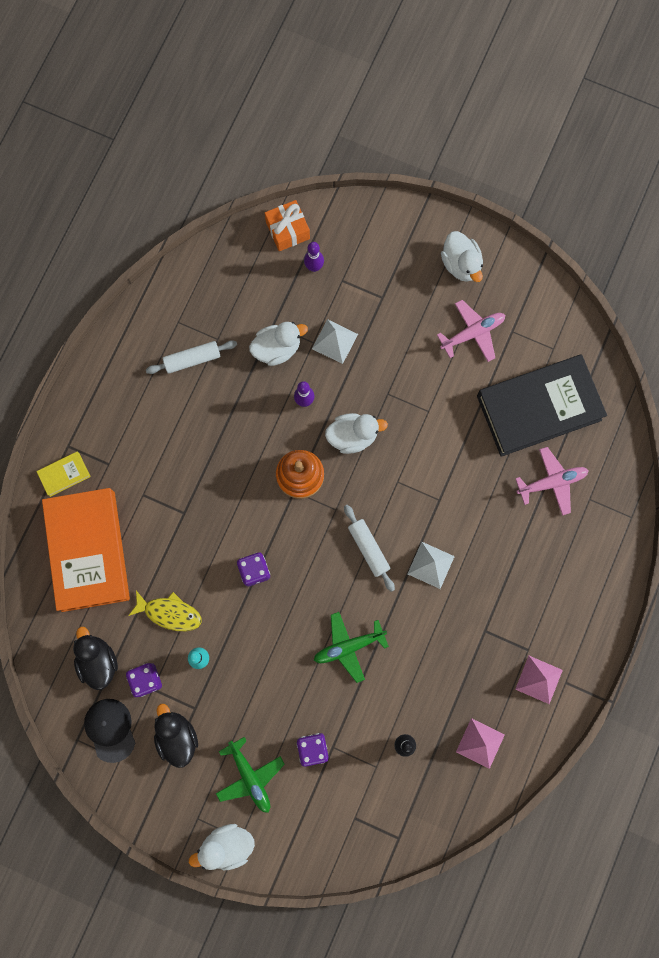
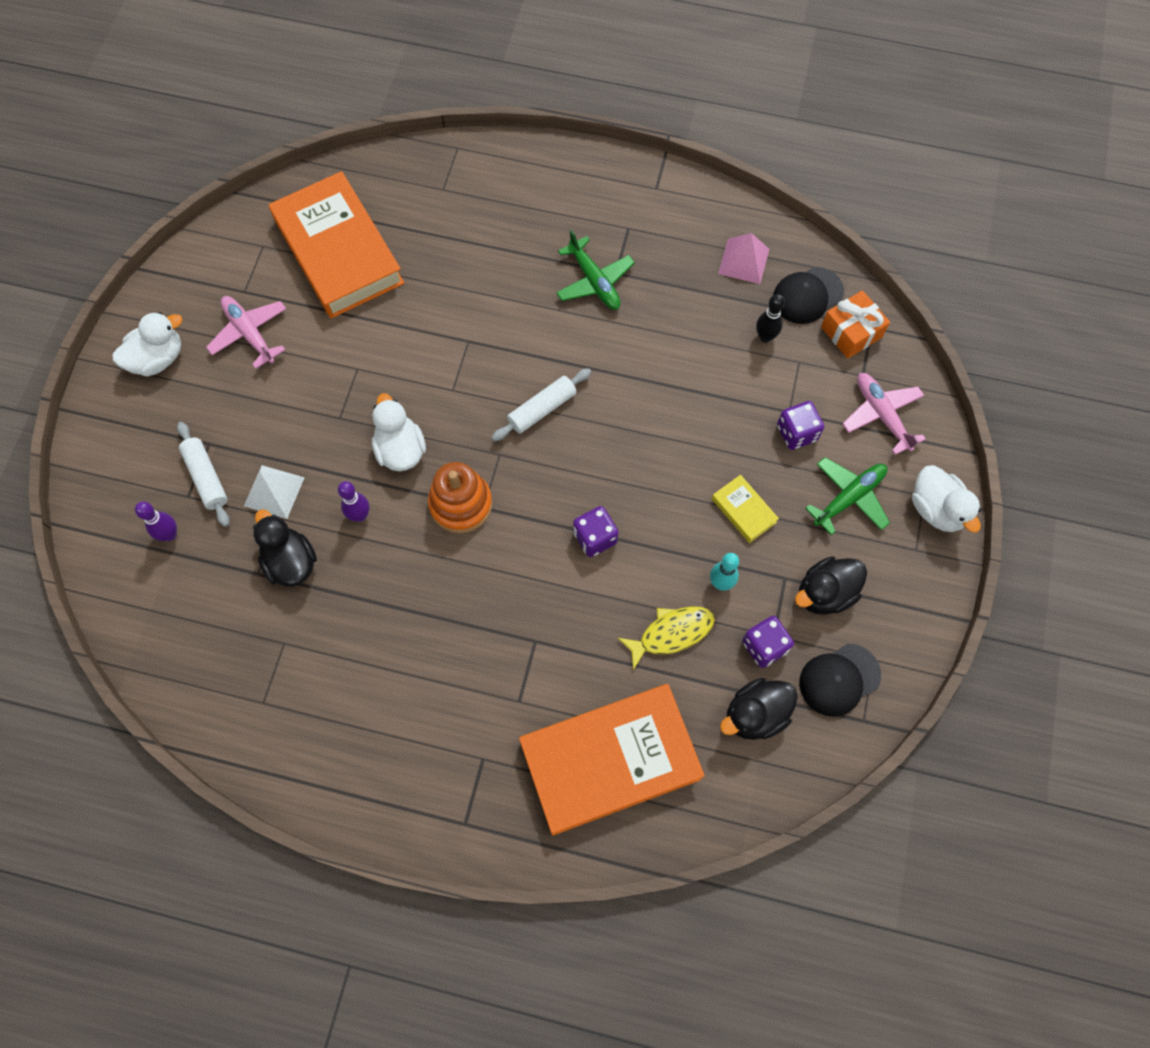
camera: 100 degrees left, 10 degrees down
(64, 474) = (507, 819): yellow book -> yellow book (744, 510)
(169, 613) = (671, 633): yellow fish -> yellow fish turned 60 degrees clockwise
(192, 359) = (317, 671): white rolling pin -> white rolling pin (206, 477)
(277, 348) = (290, 562): white duck -> black duck
(287, 230) = (116, 578): orange gift -> orange gift (851, 332)
(348, 646) = (666, 413): green plane -> green plane (594, 281)
(430, 565) = (549, 339): white pyramid -> none
(437, 790) = (807, 295): none -> black cap
(539, 408) = (339, 251): black book -> orange book
(539, 679) = (659, 213): pink pyramid -> none
(552, 482) = (428, 228): pink plane -> pink plane (881, 415)

